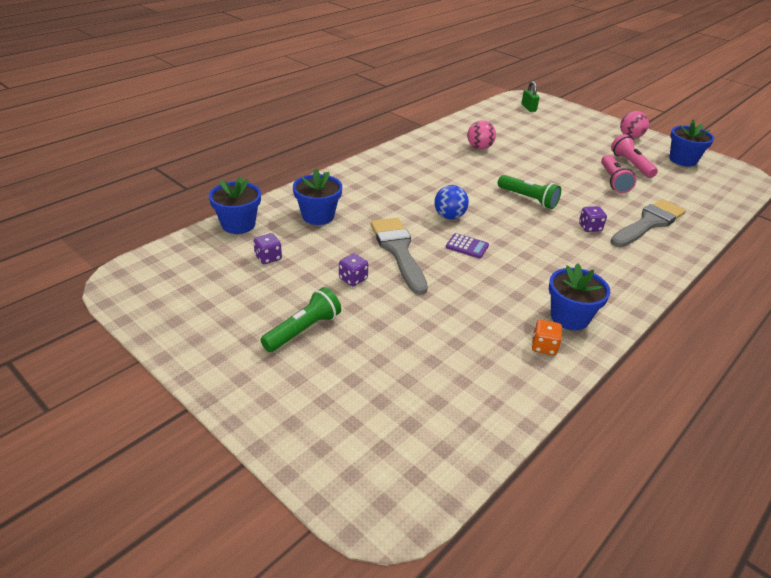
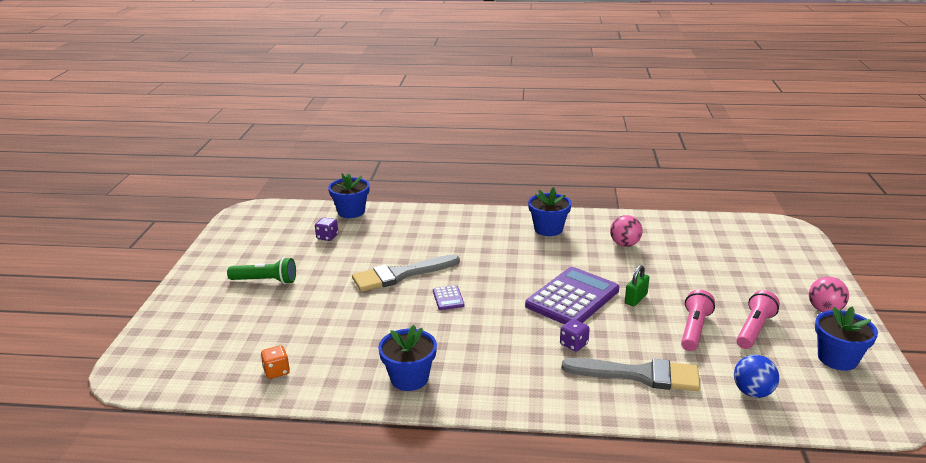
camera: 55 degrees right, 10 degrees down
(318, 216) = (401, 230): blue flower pot -> blue flower pot (548, 229)
(353, 279) = (342, 273): purple dice -> none
(398, 251) = (400, 275): grey brush -> grey brush turned 150 degrees counterclockwise
(449, 216) = (481, 275): blue ball -> blue ball (752, 392)
(528, 108) = (763, 236): green padlock -> green padlock (636, 299)
(528, 199) = (572, 298): green flashlight -> purple calculator
(544, 347) = (354, 378): orange dice -> orange dice (276, 371)
(613, 181) = (694, 329): pink flashlight -> pink flashlight turned 150 degrees clockwise

